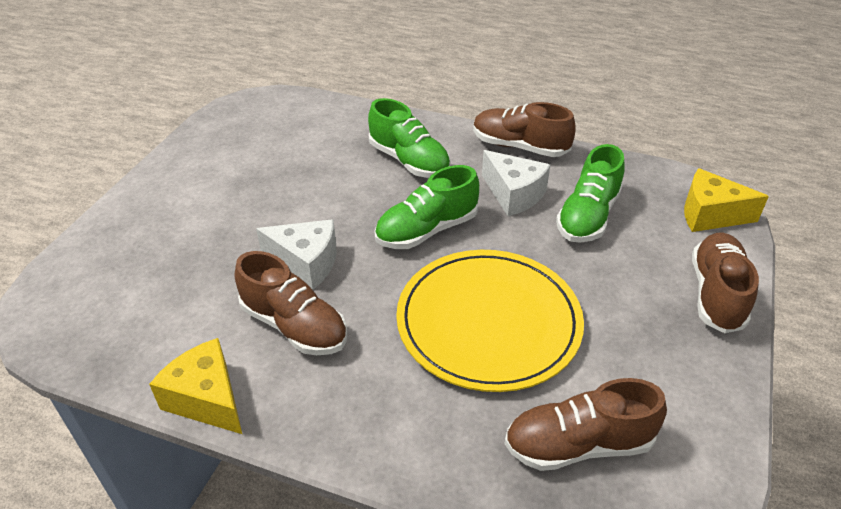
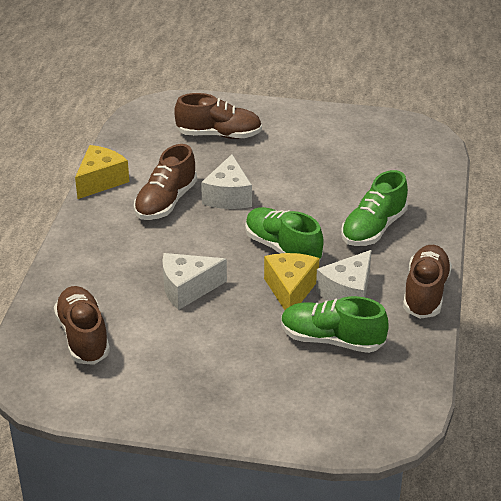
camera: 80 degrees right, 5 degrees down
(488, 322) = (187, 289): yellow plate -> white cheese
(710, 215) = (362, 424): yellow cheese -> yellow cheese (290, 290)
(716, 294) = (248, 419): brown shoe -> brown shoe (219, 135)

